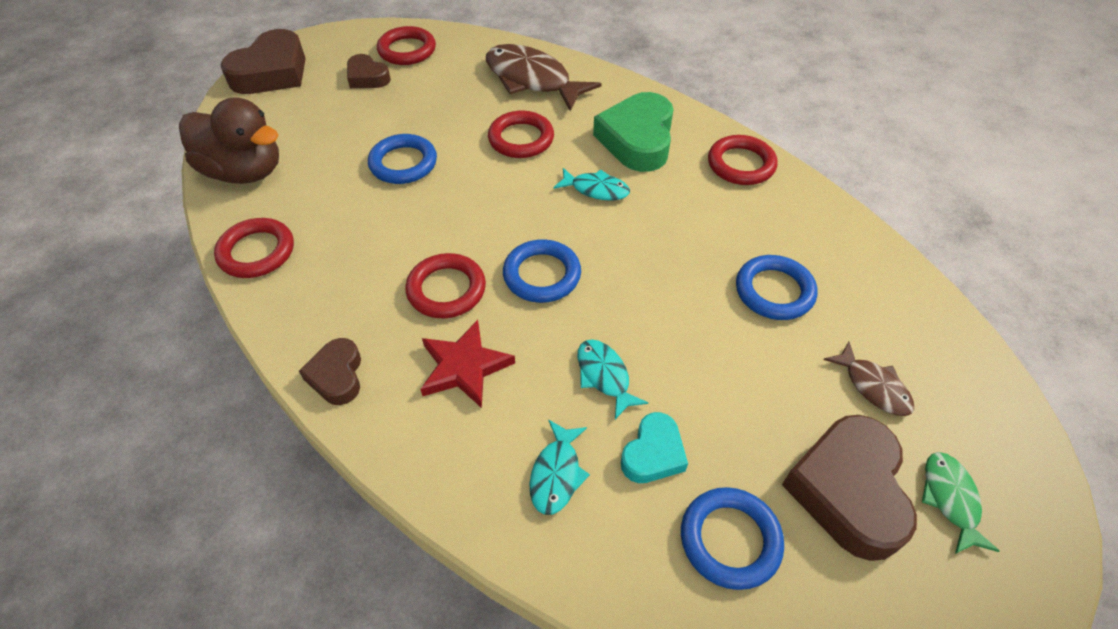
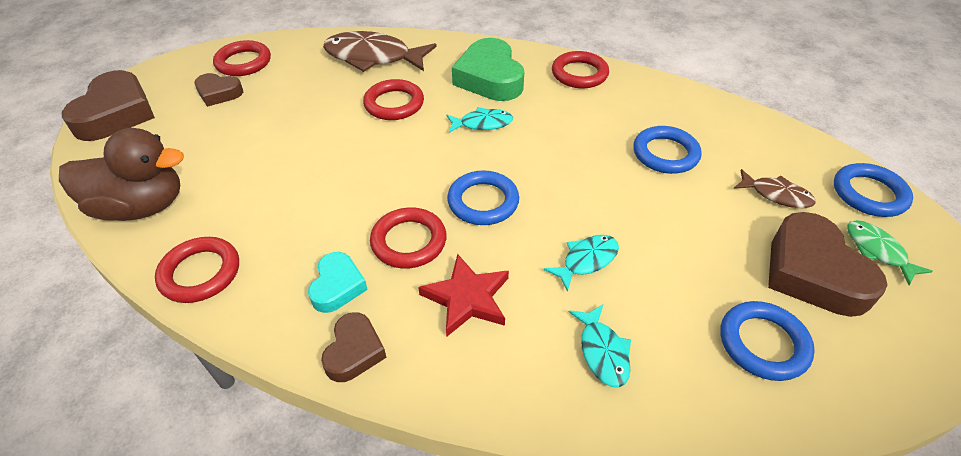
camera: 25 degrees left, 5 degrees down
(337, 376) = (354, 351): brown heart -> brown heart turned 135 degrees counterclockwise
(403, 163) = (300, 153): blue ring -> blue ring (869, 194)
(604, 376) = (586, 260): turquoise fish -> turquoise fish turned 105 degrees clockwise
(653, 453) = (664, 304): turquoise heart -> turquoise heart (337, 286)

